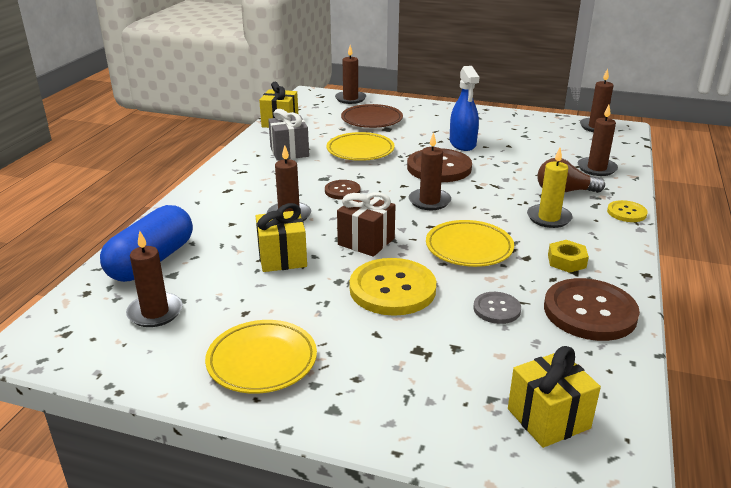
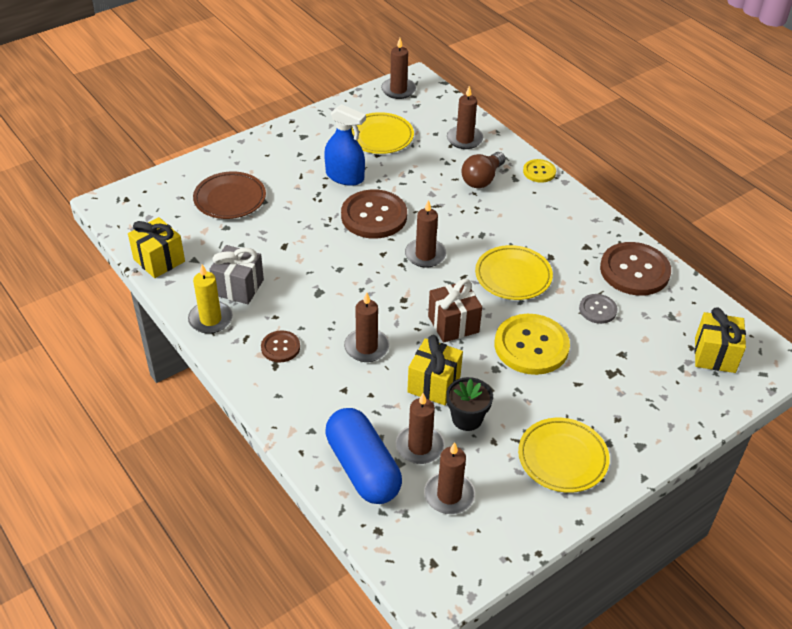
camera: 55 degrees left, 15 degrees up
(258, 288) = (467, 418): none -> black flower pot
(342, 191) = (355, 293): brown button -> brown button (280, 347)
(350, 99) = (160, 184): brown candle -> brown candle (419, 446)
(360, 151) = (289, 242): yellow plate -> yellow plate (380, 137)
(549, 218) = (510, 212): yellow candle -> yellow candle (210, 319)
(566, 261) = (572, 241): yellow nut -> none

